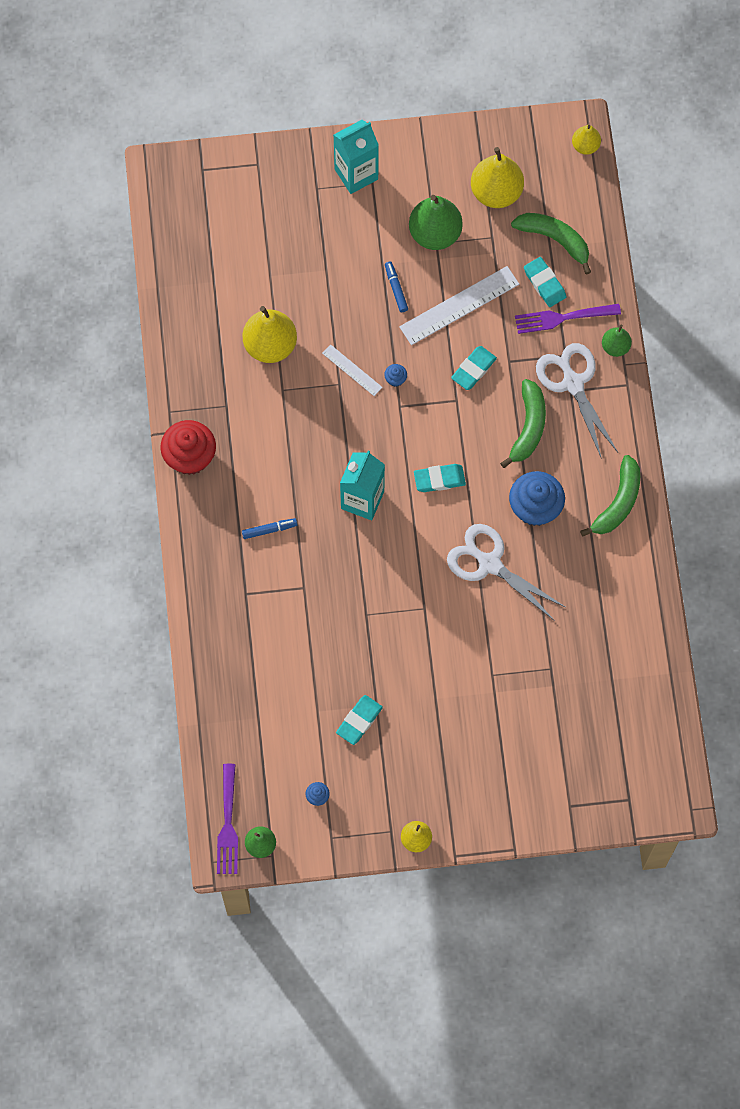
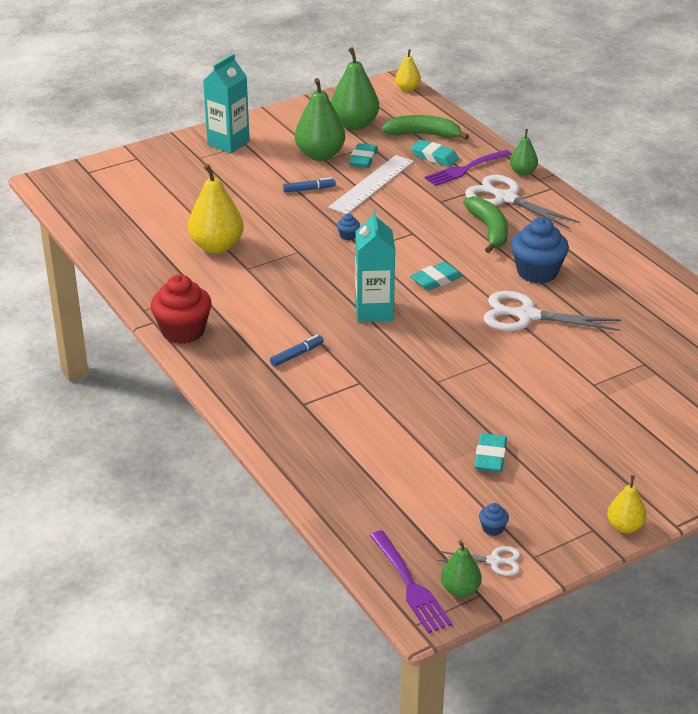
camera: 25 degrees left, 35 degrees down
(300, 829) = (494, 561): none -> white scissors
(352, 370) = (304, 241): white ruler -> none
(396, 288) = (309, 189): blue marker -> blue marker turned 120 degrees clockwise
(473, 369) = (413, 213): turquoise eraser -> turquoise eraser (363, 159)
(496, 192) = (354, 124): yellow pear -> green pear
(618, 502) = (606, 250): green banana -> none

